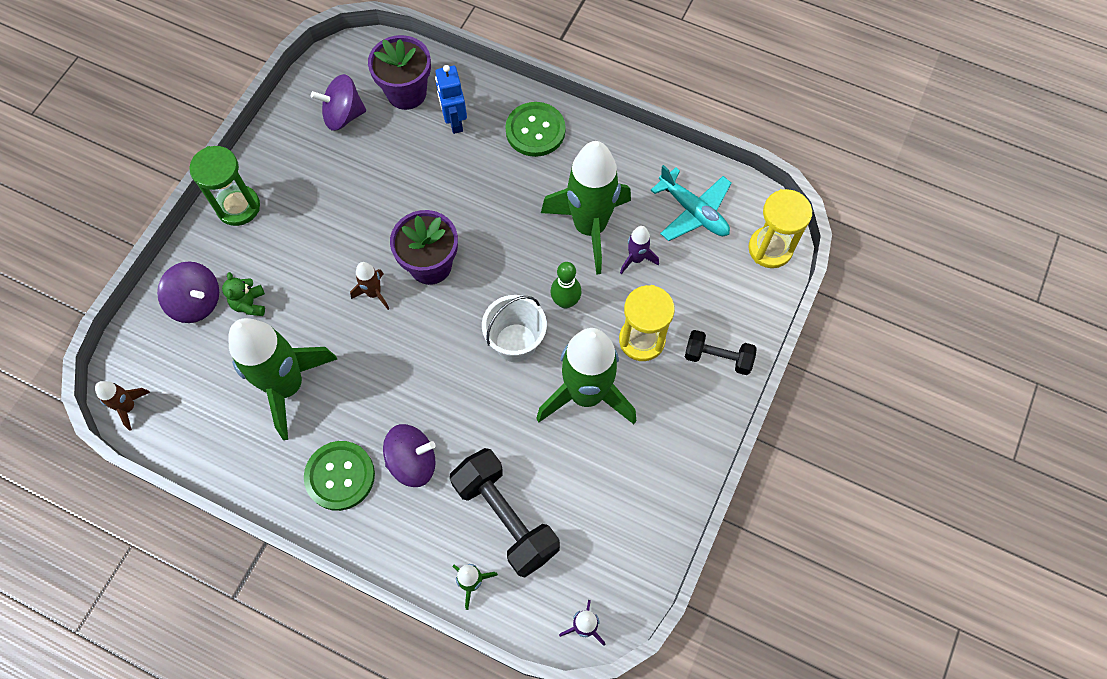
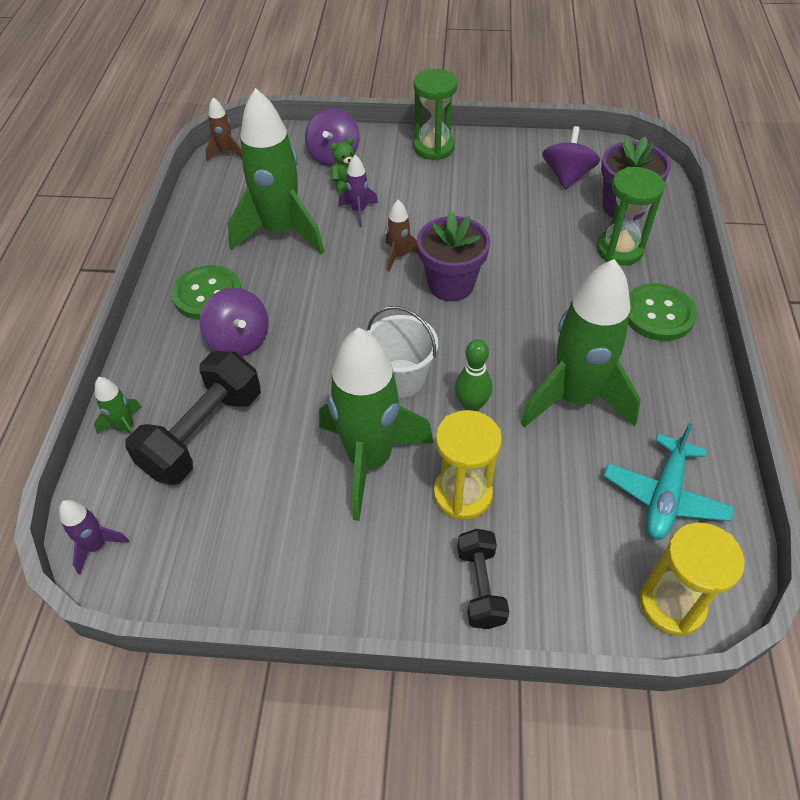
camera: 70 degrees right, 15 degrees down
(343, 115) = (567, 176): purple spinning top -> purple spinning top turned 45 degrees clockwise
(454, 121) = (619, 250): blue robot -> green hourglass
(636, 259) = (563, 456): purple rocket -> purple rocket (359, 211)

